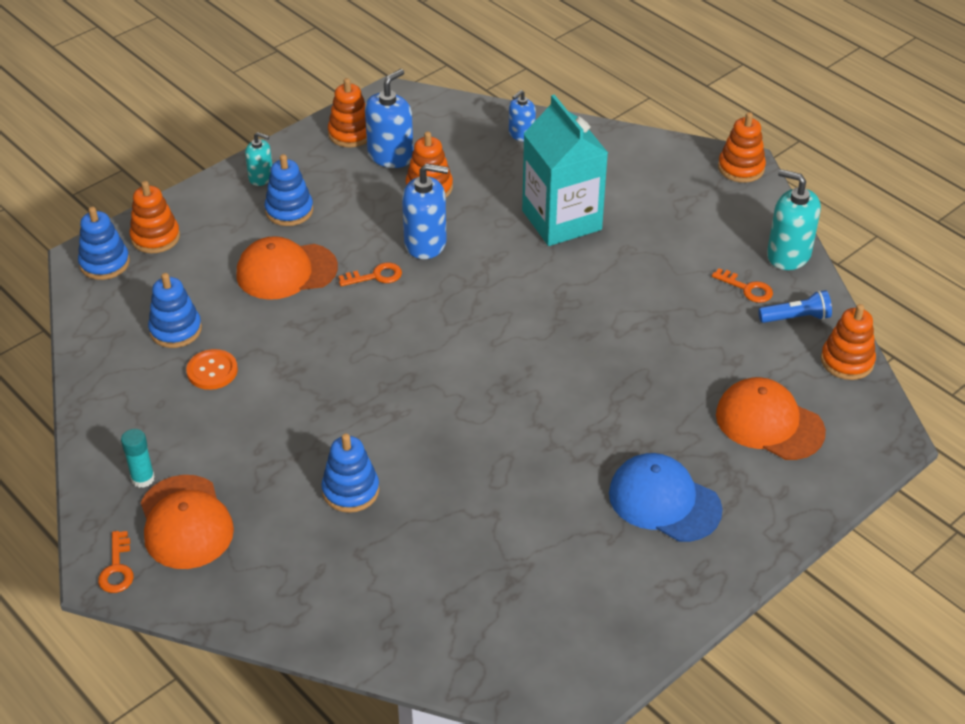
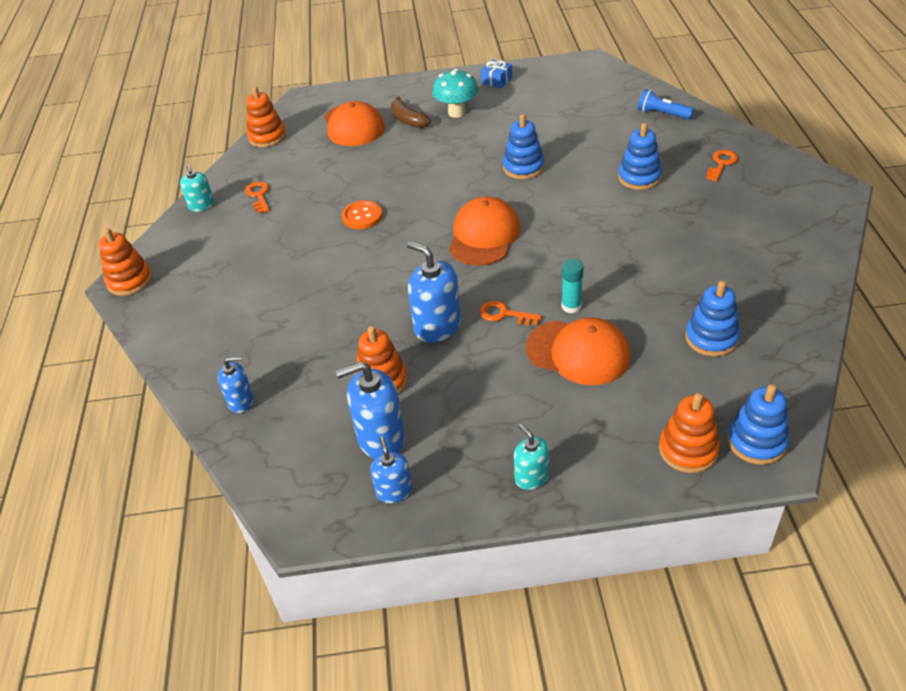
camera: 140 degrees left, 0 degrees up
(117, 568) = (826, 189): orange key -> orange key (721, 164)
(143, 478) = (787, 234): turquoise glue stick -> turquoise glue stick (571, 306)
(185, 522) = (765, 198): orange cap -> orange cap (484, 236)
(212, 371) = (695, 290): orange button -> orange button (362, 216)
(289, 211) = (531, 418): blue stacking toy -> blue stacking toy (523, 167)
(351, 134) = (394, 491): orange stacking toy -> blue soap dispenser
(561, 220) = (311, 298): turquoise carton -> none
(664, 501) = (457, 112): blue cap -> turquoise mushroom
(672, 590) = (496, 80): none -> blue gift
(712, 461) = (408, 120): none -> brown banana
(788, 254) = (201, 205): turquoise soap dispenser -> turquoise soap dispenser, size x0.59
(796, 317) = (257, 168): blue flashlight -> blue flashlight (662, 114)

